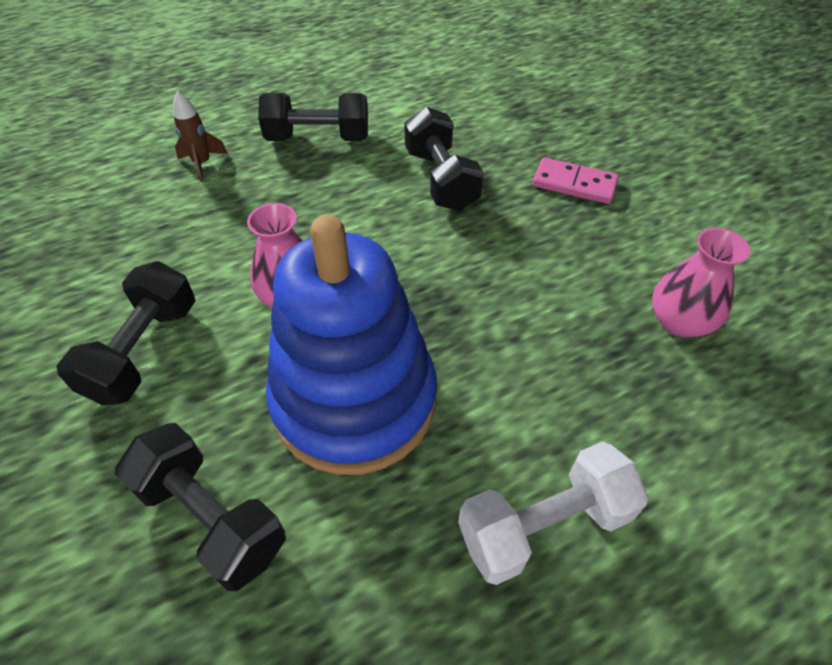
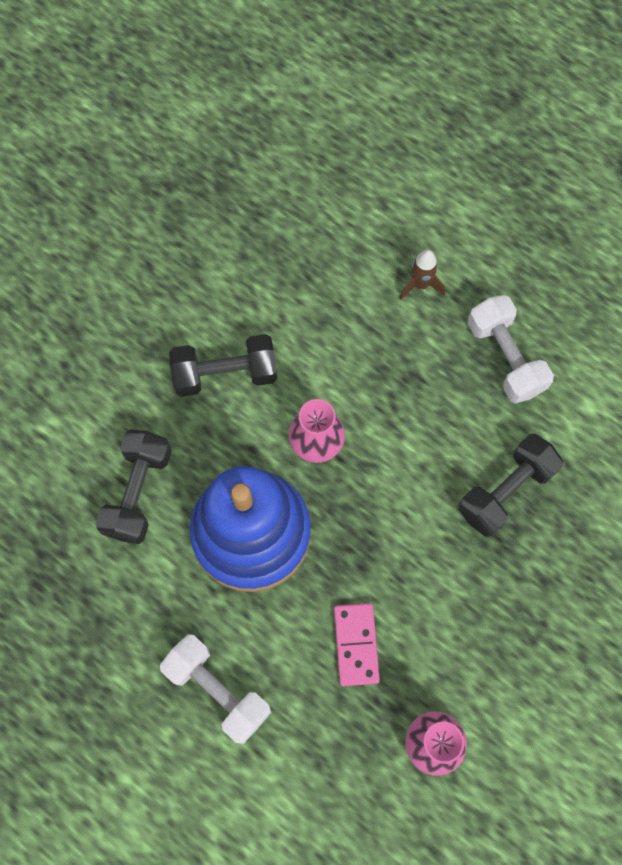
camera: 65 degrees right, 20 degrees up
(318, 138) = (505, 358): black dumbbell -> white dumbbell
(574, 184) = (562, 611): pink domino -> pink domino (356, 644)

